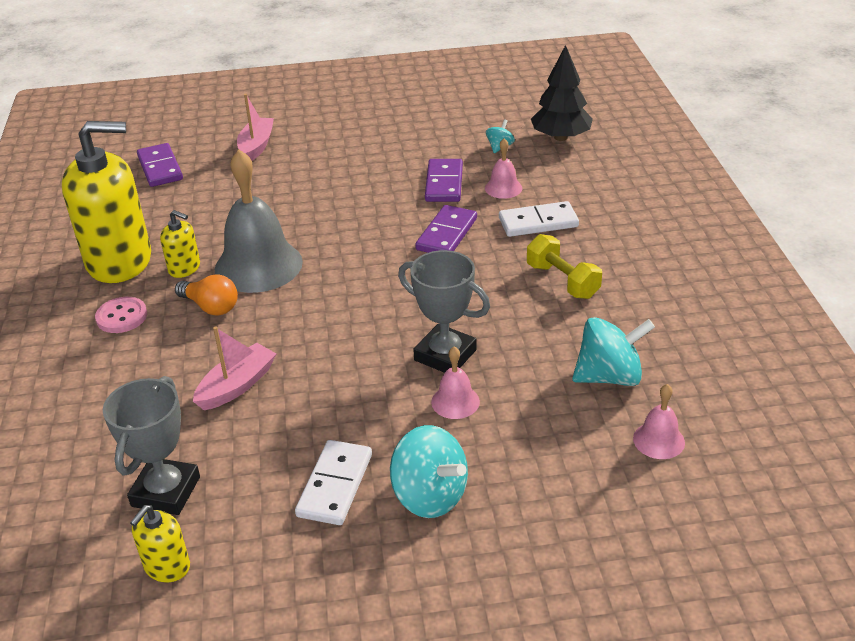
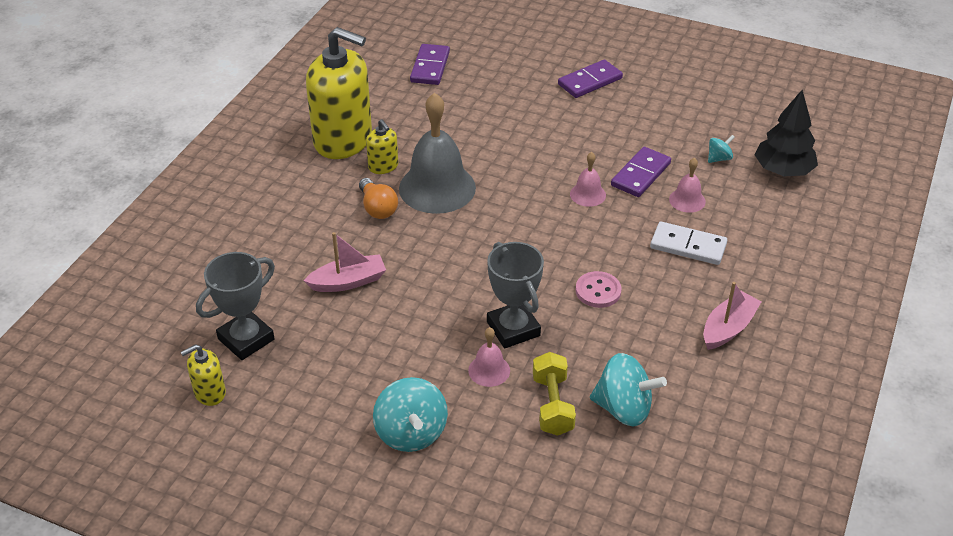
camera: 30 degrees right, 5 degrees up
(122, 317) = (312, 188): pink button -> pink button (598, 291)
(256, 146) = (518, 75): pink boat -> pink boat (728, 328)
(335, 485) = (355, 391): white domino -> none
(446, 234) = (602, 223): purple domino -> purple domino (590, 81)
(562, 281) = (660, 309): yellow dumbbell -> yellow dumbbell (552, 405)
(658, 440) = (614, 479): pink bell -> pink bell (587, 194)

